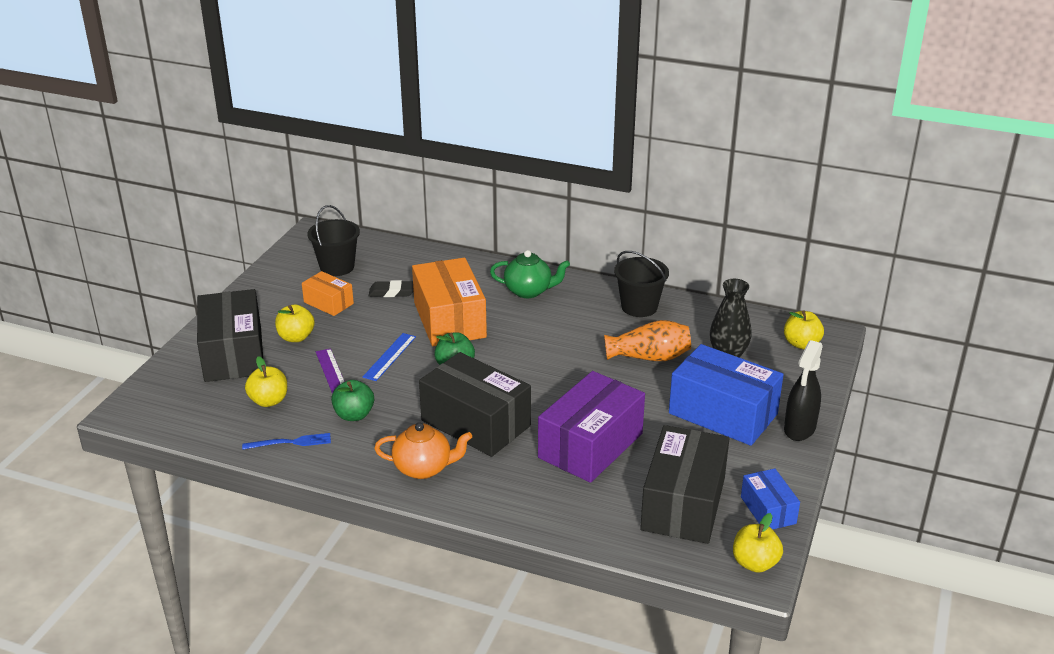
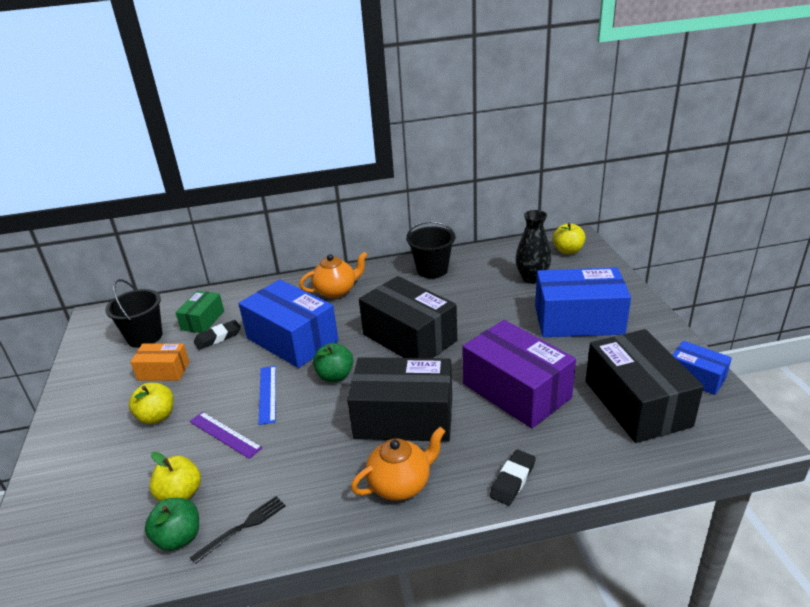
camera: 30 degrees left, 0 degrees up
(233, 354) = (100, 463): black box -> black box (409, 337)
(290, 442) = (242, 528): blue fork -> black fork
(354, 415) = (284, 465): green apple -> green apple (179, 538)
(393, 271) = (202, 320): none -> green box
(450, 320) = (292, 339): orange box -> blue box
(509, 506) = (512, 480): none -> black eraser
(529, 291) = (336, 291): green teapot -> orange teapot
(591, 445) = (516, 390): purple box -> purple box turned 45 degrees counterclockwise
(649, 357) = (480, 302): orange vase -> none
(755, 563) = (742, 424): yellow apple -> none
(799, 429) = (639, 307): black spray bottle -> none

